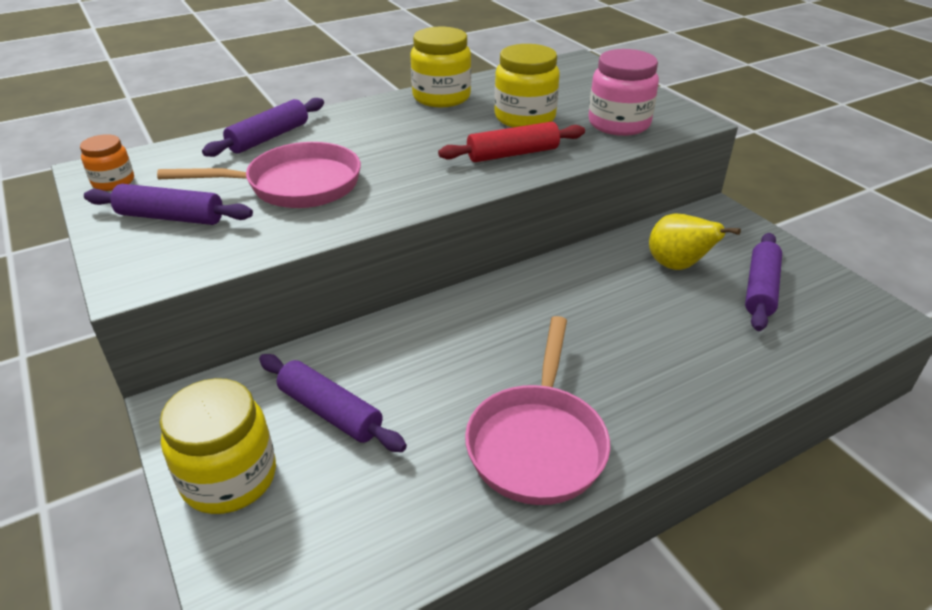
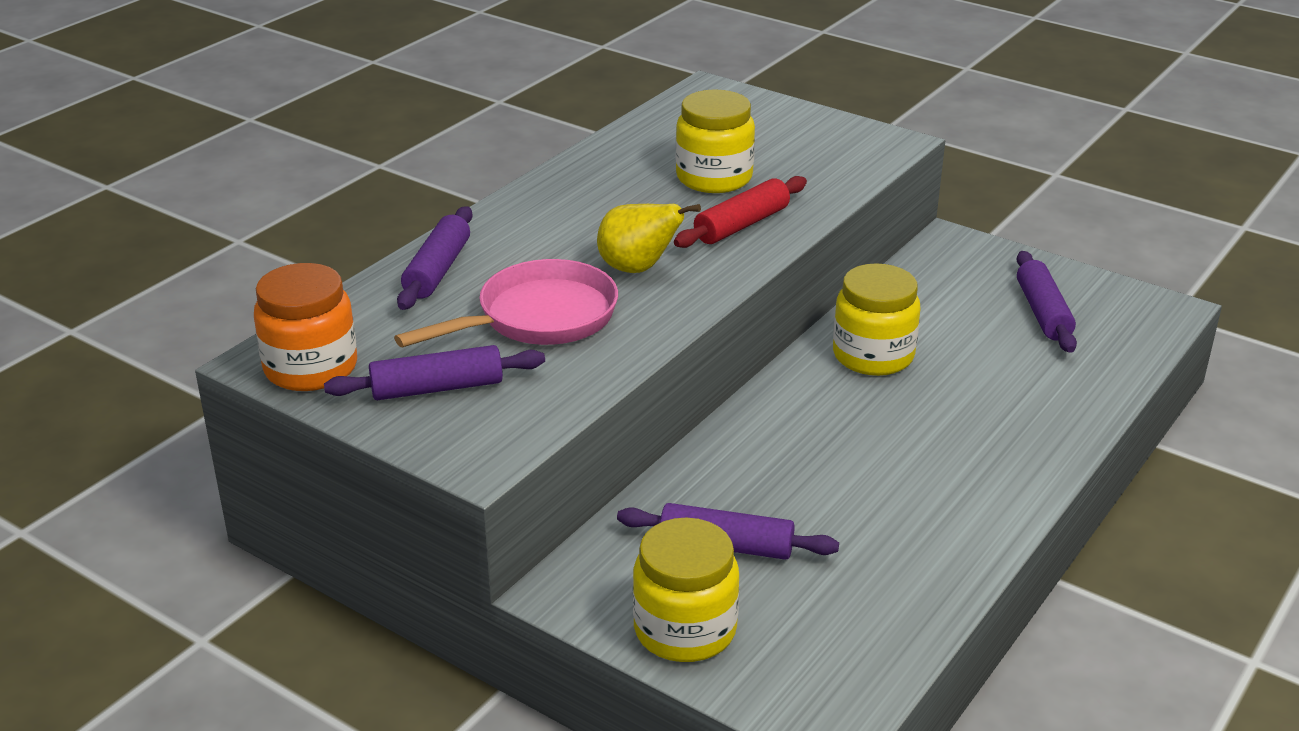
camera: 25 degrees left, 5 degrees down
(113, 182) = (311, 368): orange jar -> orange jar, size x1.74
(441, 97) = (591, 172): yellow jar -> yellow jar (873, 356)
(537, 442) = (943, 509): pink pan -> none
(619, 124) = (823, 163): pink jar -> none
(677, 266) = (949, 310): yellow pear -> yellow pear (638, 269)

